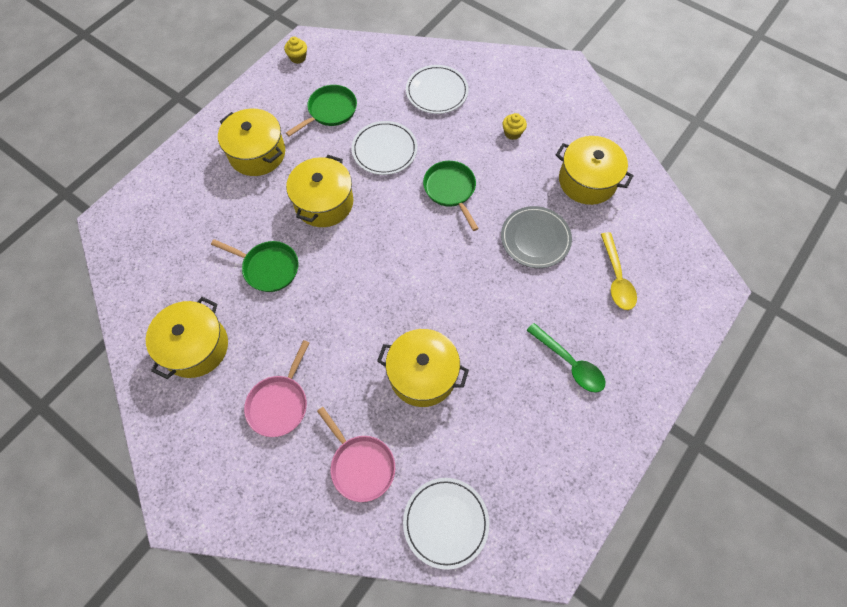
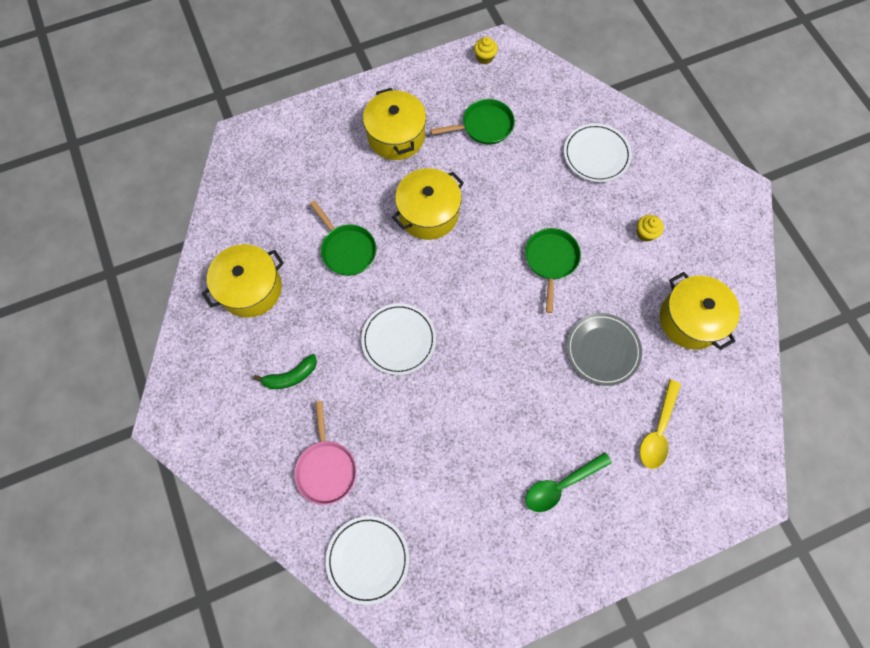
camera: 30 degrees right, 5 degrees up
(279, 403) = (291, 376): pink pan -> green banana
(384, 150) = (512, 190): white plate -> white plate (399, 340)
(422, 374) = (423, 420): yellow pot -> none
(569, 363) = (561, 485): green spoon -> green spoon turned 75 degrees clockwise

